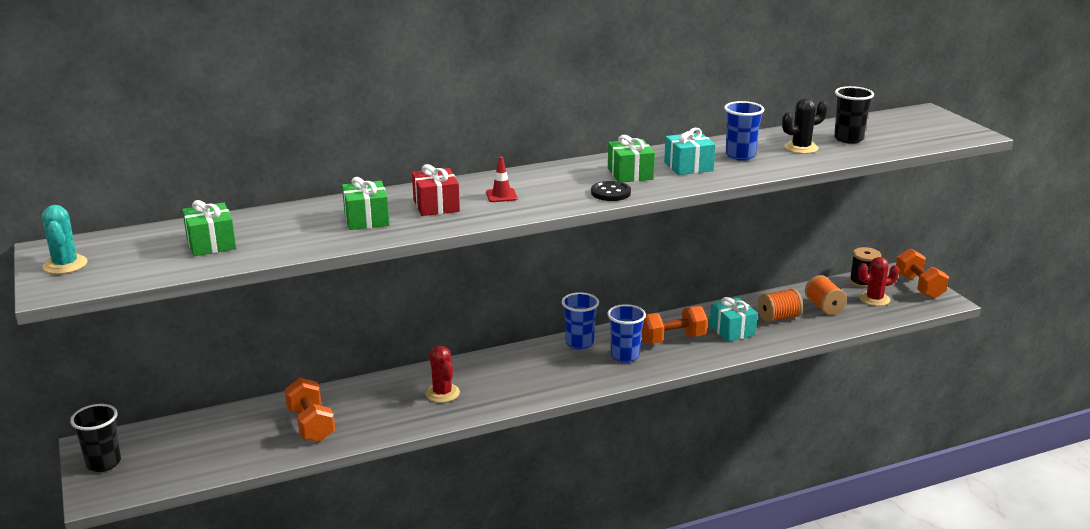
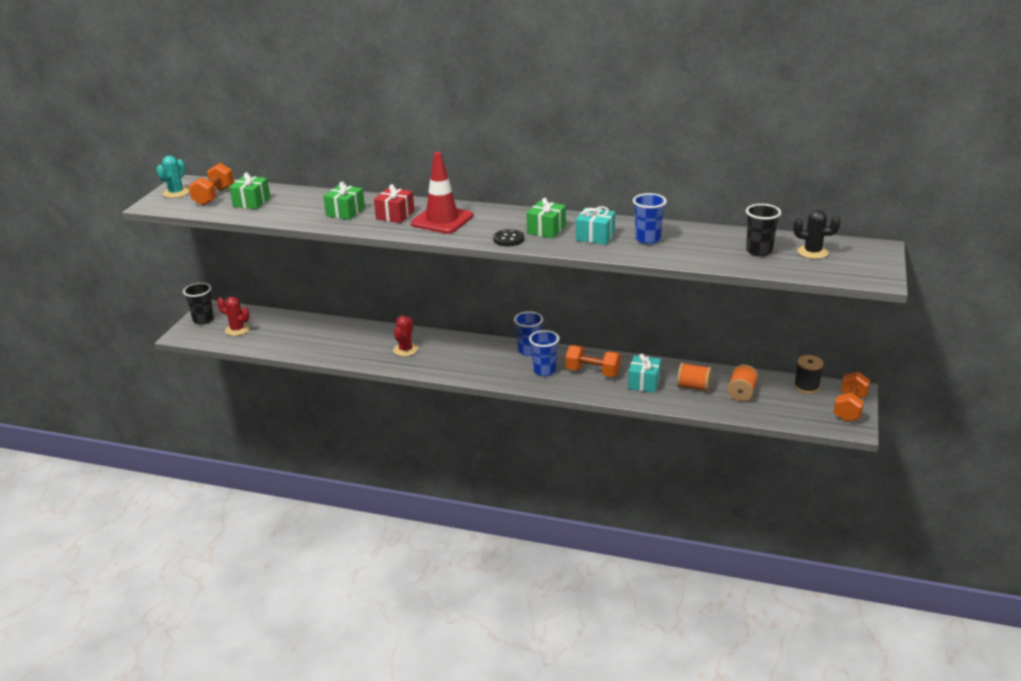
camera: 40 degrees right, 5 degrees up
(311, 425) = (316, 340): orange dumbbell -> orange dumbbell (214, 196)
(501, 195) = (442, 220): red traffic cone -> red traffic cone, size x2.31
(801, 148) = (706, 247): black cactus -> black cactus (812, 252)
(874, 299) = (793, 403): red cactus -> red cactus (237, 330)

